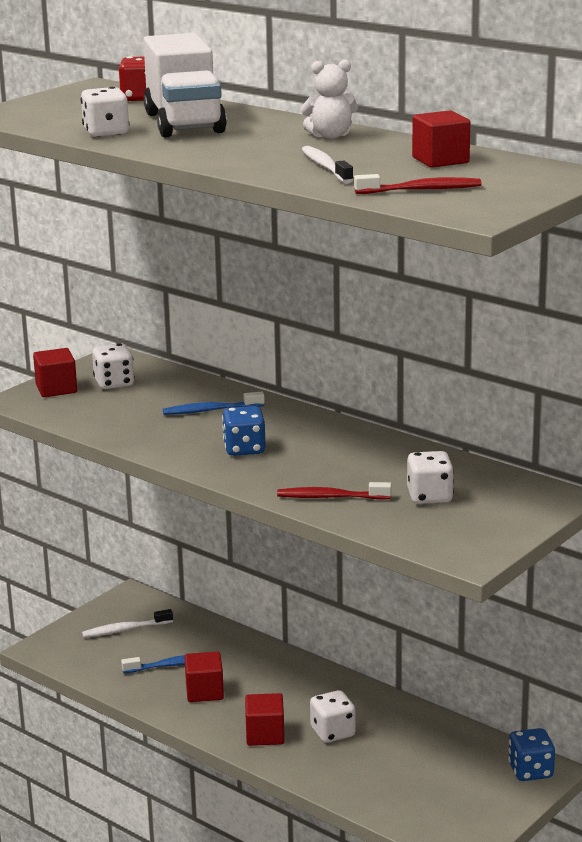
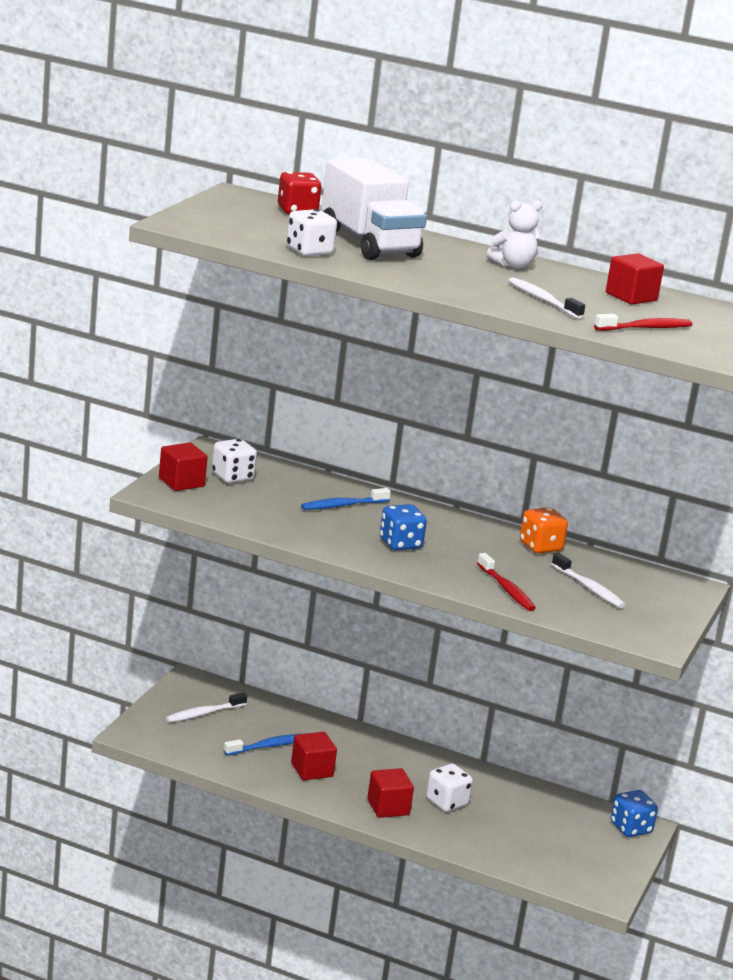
camera: 20 degrees left, 0 degrees up
(330, 497) = (506, 589): red toothbrush -> red toothbrush turned 105 degrees counterclockwise
(403, 452) = (540, 547): none -> orange dice
(429, 496) = (589, 588): white dice -> white toothbrush

